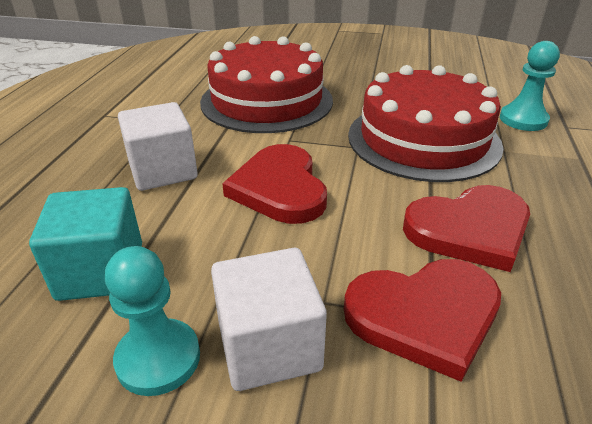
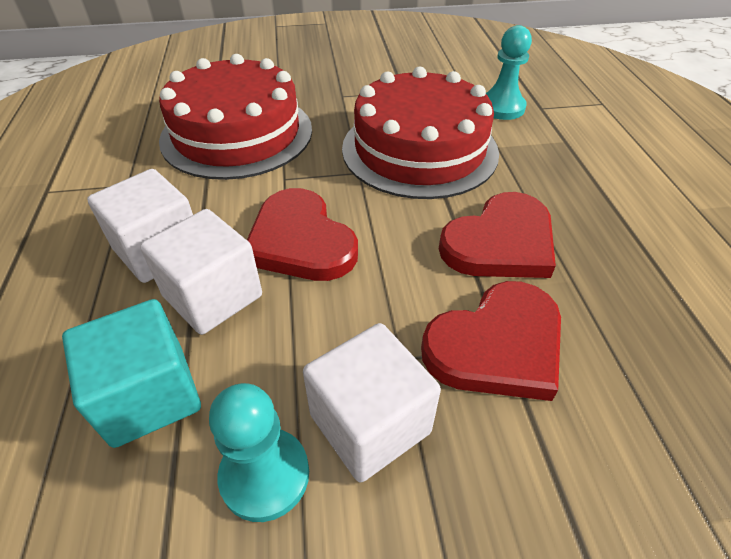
camera: 20 degrees left, 10 degrees up
(187, 212) = (213, 296): none -> white cube

